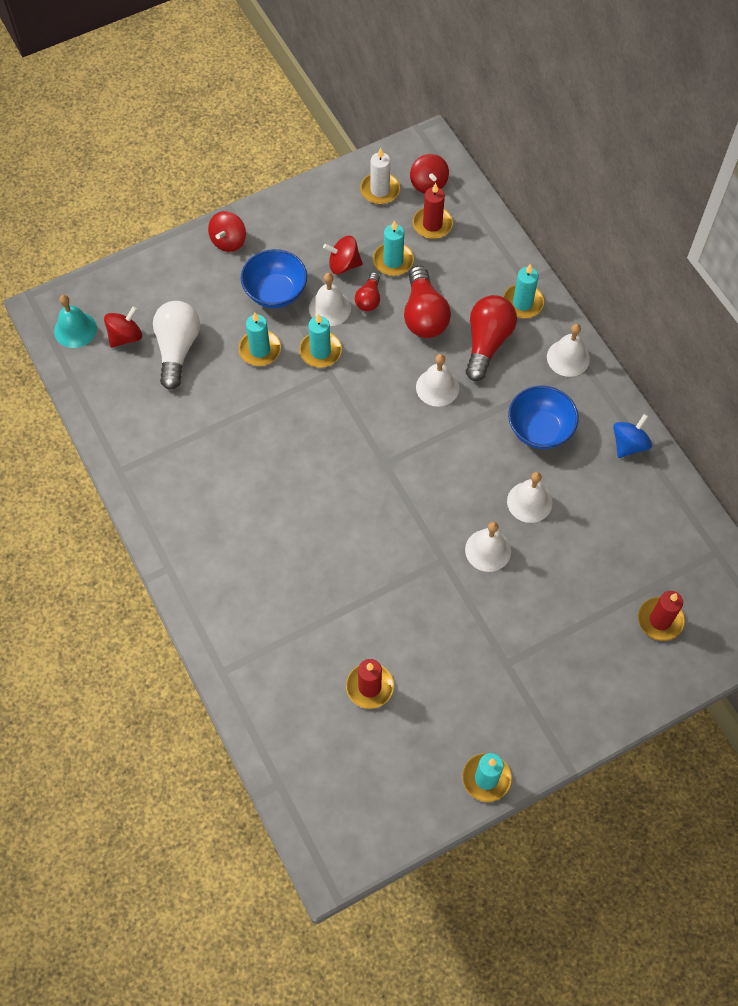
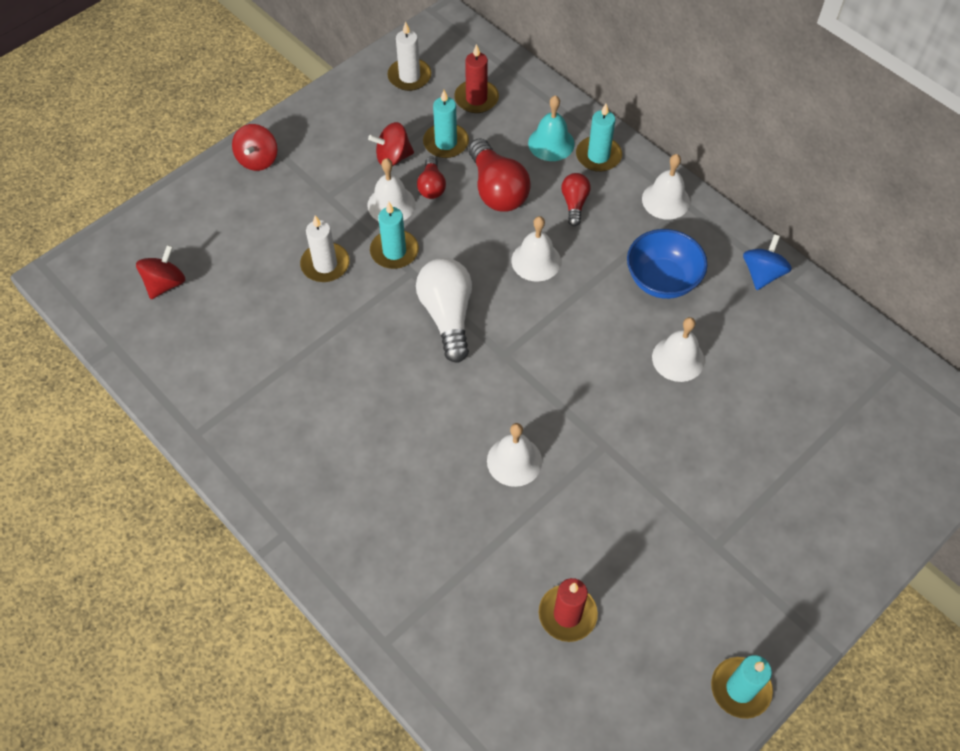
camera: 15 degrees left, 5 degrees down
(75, 329) = (103, 289): turquoise bell -> turquoise bell (551, 143)
(177, 349) = (230, 284): white light bulb -> white light bulb (447, 315)
(260, 350) = (325, 264): turquoise candle -> white candle
(275, 292) = (326, 201): blue bowl -> none
(428, 184) = (459, 60): red spinning top -> none
(487, 343) = (574, 204): red light bulb -> red light bulb, size x0.56
(488, 550) = (650, 422): white bell -> white bell (514, 461)
(660, 620) = (867, 453): red candle -> none

